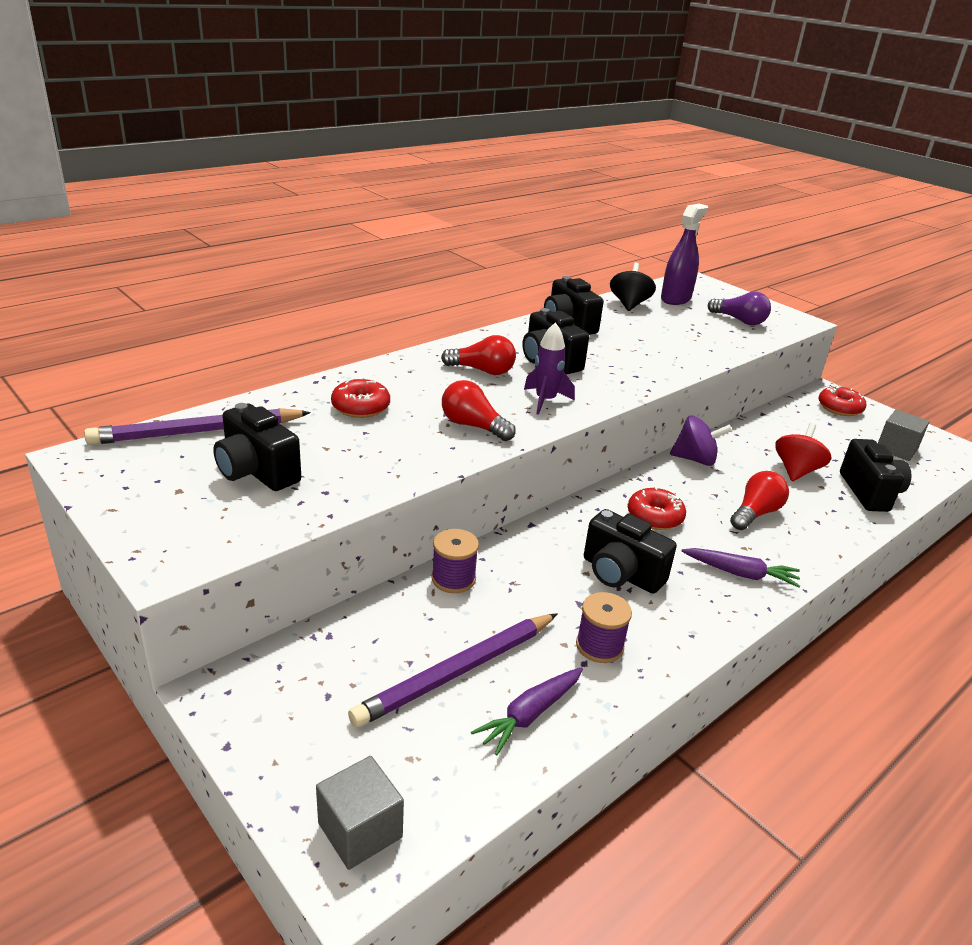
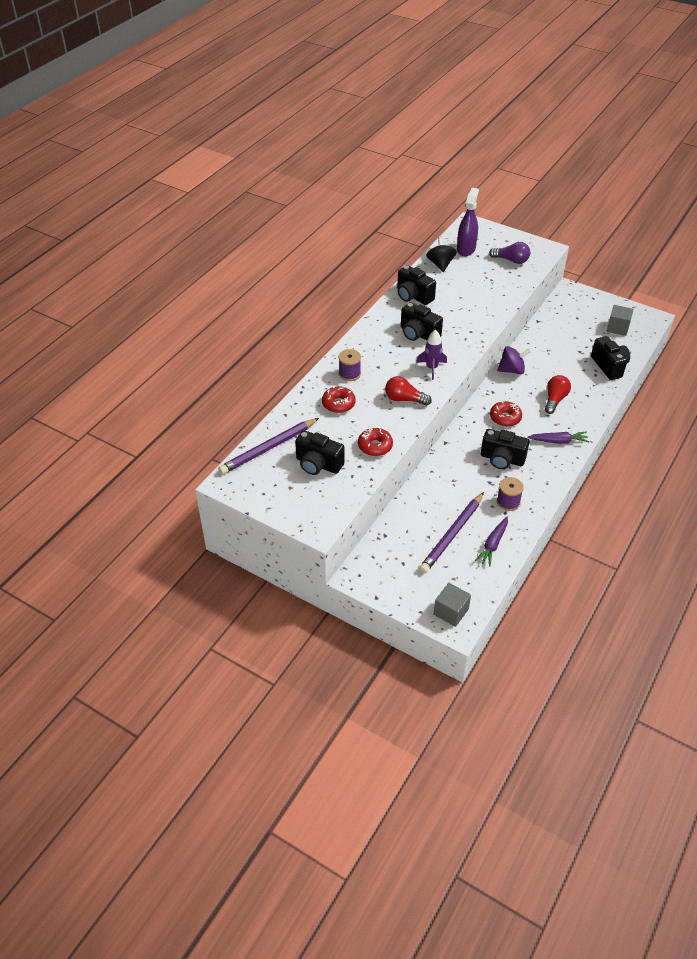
camera: 15 degrees left, 15 degrees up
(453, 579) = (424, 487): purple spool -> purple spool (349, 374)
(482, 371) = (385, 354): red light bulb -> none
(796, 471) = (568, 362): red spinning top -> none
(839, 408) = (580, 302): red donut -> red donut (375, 446)

